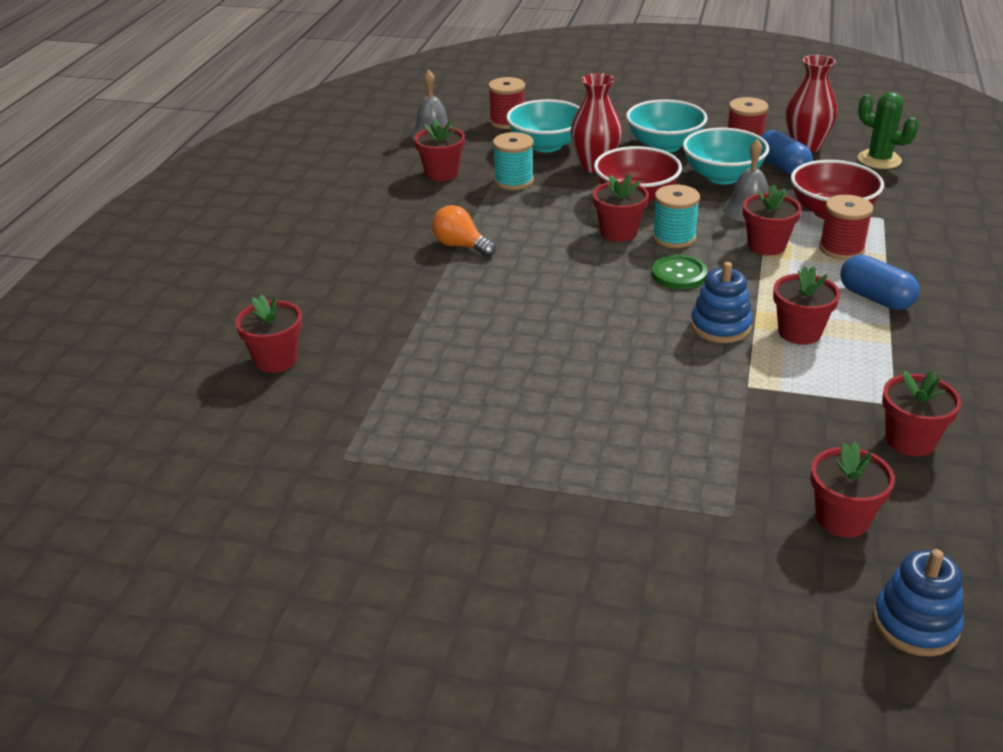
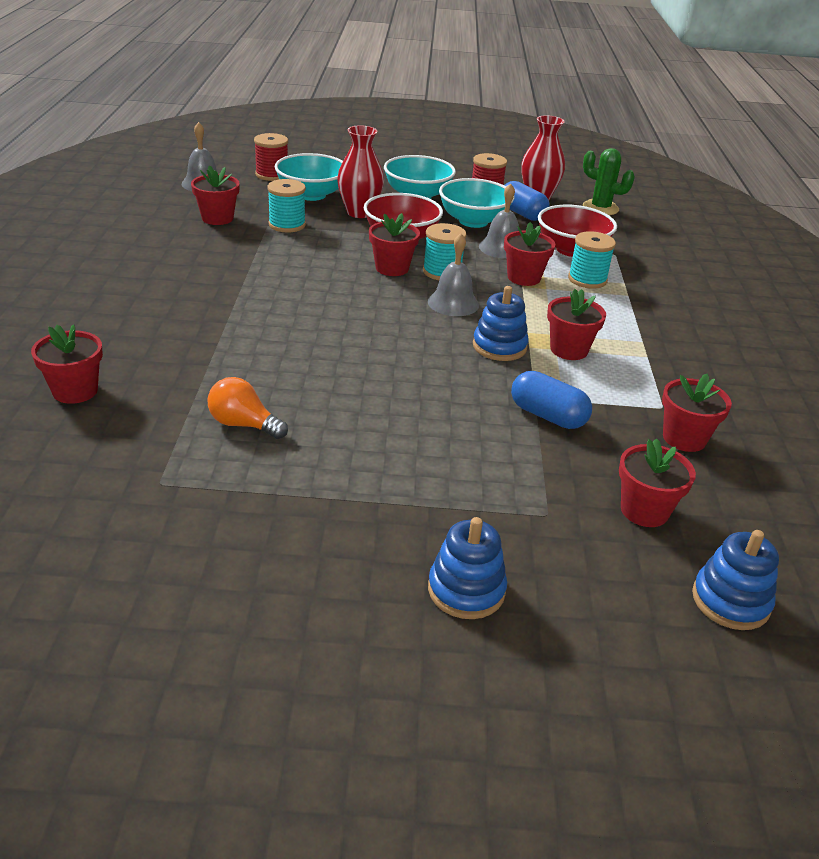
camera: 15 degrees left, 0 degrees up
(460, 246) = (246, 281): orange light bulb -> orange light bulb (243, 424)
(628, 588) = (466, 590): none -> blue stacking toy
(679, 274) = (453, 303): green button -> grey bell
(841, 249) = (587, 279): red spool -> turquoise spool
(875, 298) = (625, 319): blue capsule -> blue capsule (547, 416)

